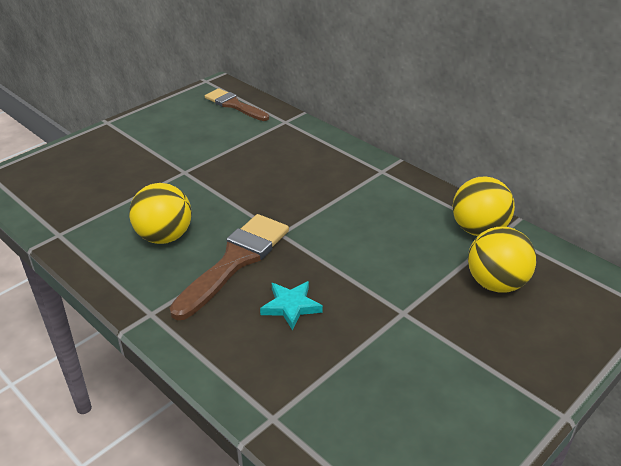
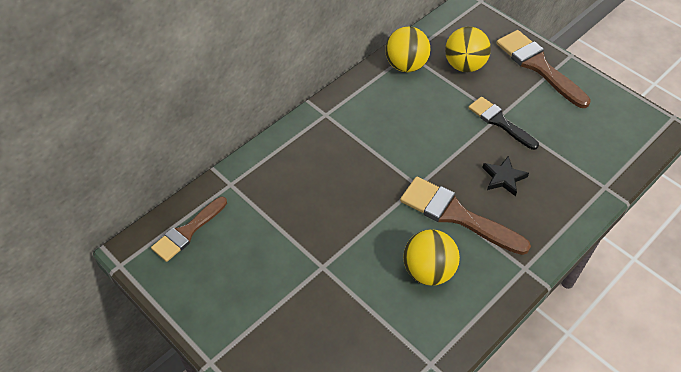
camera: 90 degrees left, 15 degrees up
(291, 306) = (503, 178): turquoise star -> black star
(391, 311) = (499, 122): none -> black brush
(521, 367) = (538, 66): none -> brown brush

